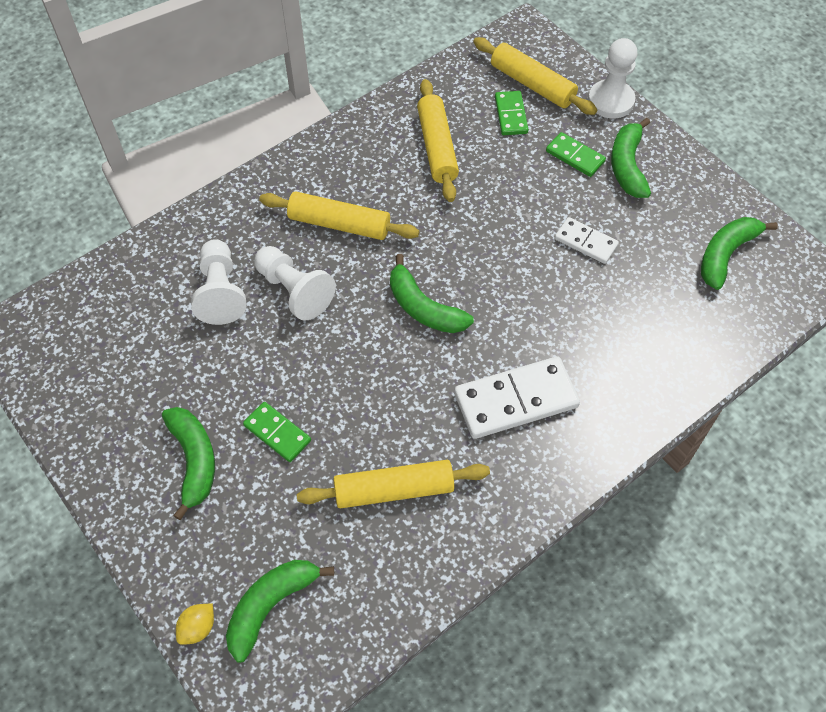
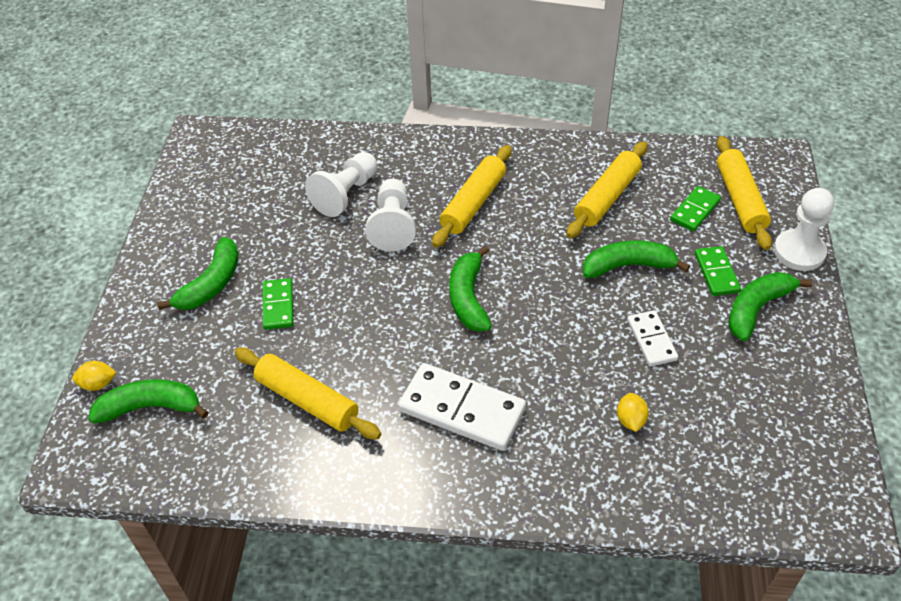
camera: 45 degrees right, 10 degrees down
(339, 224) = (473, 203): yellow rolling pin -> yellow rolling pin turned 60 degrees clockwise
(633, 314) = (630, 420): none -> yellow lemon
(725, 255) = (771, 435): green banana -> green banana (628, 266)

